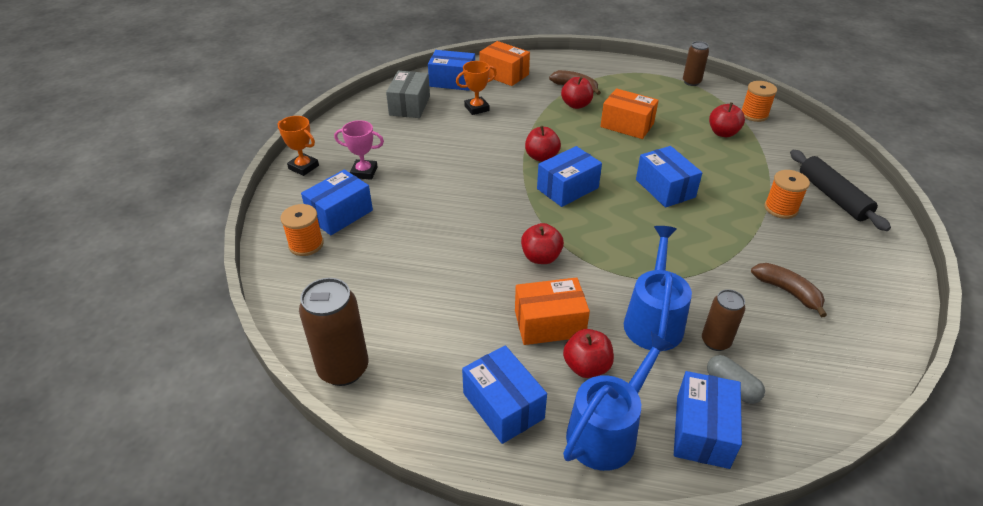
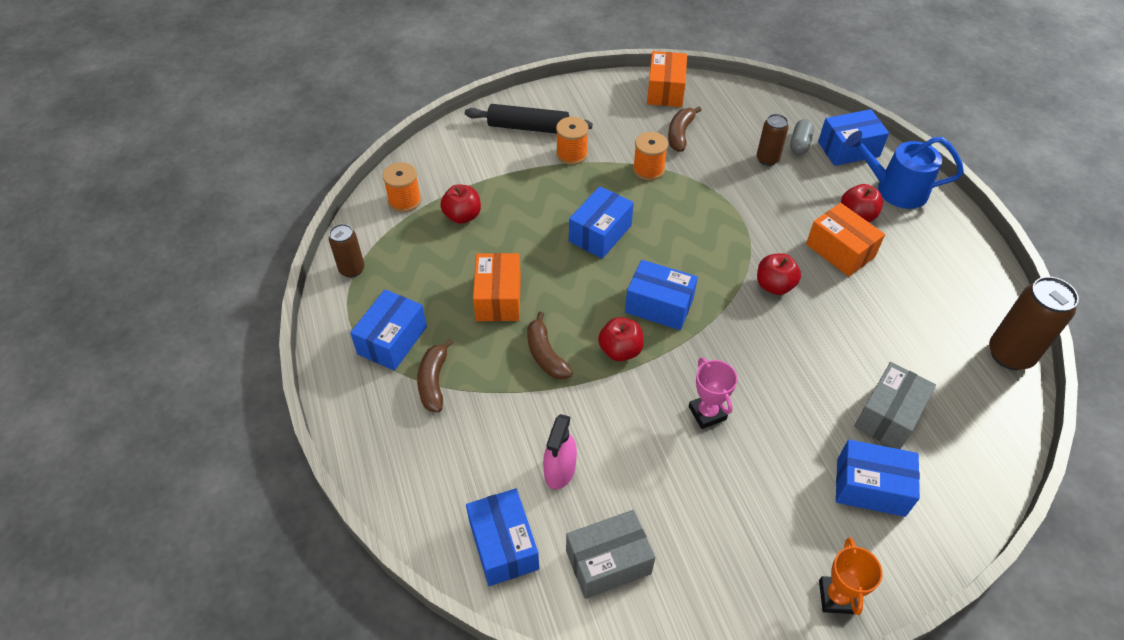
camera: 120 degrees left, 10 degrees up
(306, 244) = (936, 486): orange spool -> orange spool (648, 169)
(364, 172) = (787, 515): pink trophy -> pink trophy (707, 413)
(373, 253) = (888, 416): none -> grey box
(477, 108) = (560, 470): orange trophy -> pink spray bottle
(503, 405) = (933, 246): blue box -> blue box (392, 340)
(504, 74) = (443, 485): orange box -> orange box (665, 90)
(563, 128) = (545, 354): none -> brown banana
(576, 105) = (481, 363): red apple -> none
(653, 320) = (778, 195): blue watering can -> none
(832, 196) = (528, 127): black rolling pin -> black rolling pin turned 60 degrees clockwise

